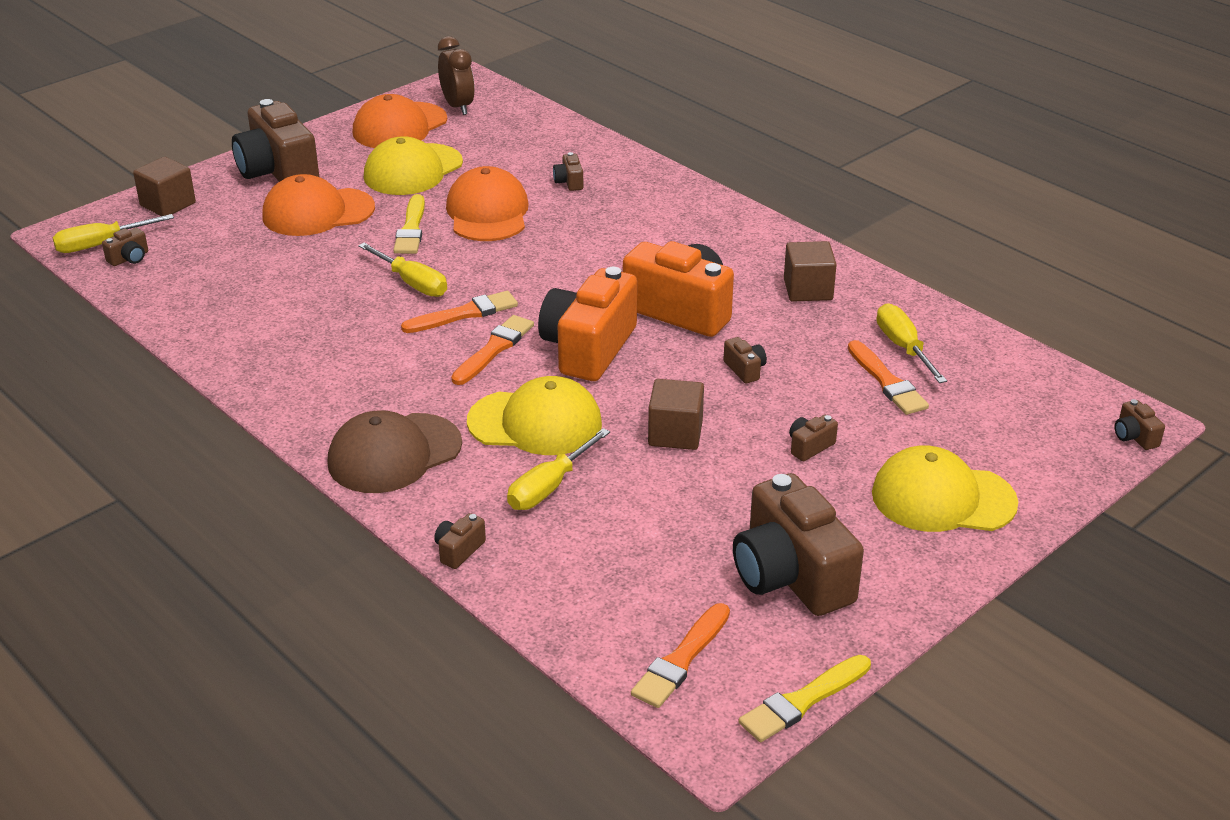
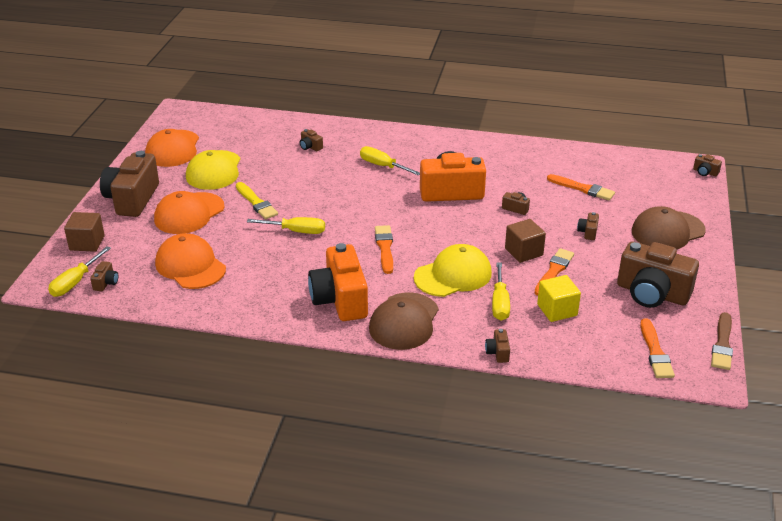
camera: 35 degrees left, 0 degrees up
(278, 171) = (132, 199): brown camera -> brown camera turned 75 degrees clockwise
(458, 106) = (193, 126): brown clock -> none
(464, 314) = (345, 236): orange brush -> orange brush (554, 271)
(487, 213) = (287, 179): orange cap -> orange cap (190, 266)
(588, 348) = (431, 228): orange camera -> orange camera (340, 300)
(615, 533) = (557, 310): none -> yellow cube
(802, 701) = (722, 344): yellow brush -> brown brush
(808, 290) = (496, 159): brown cube -> none
(903, 347) = (569, 170): yellow screwdriver -> yellow screwdriver (382, 166)
(943, 498) = (667, 231): yellow cap -> brown cap

